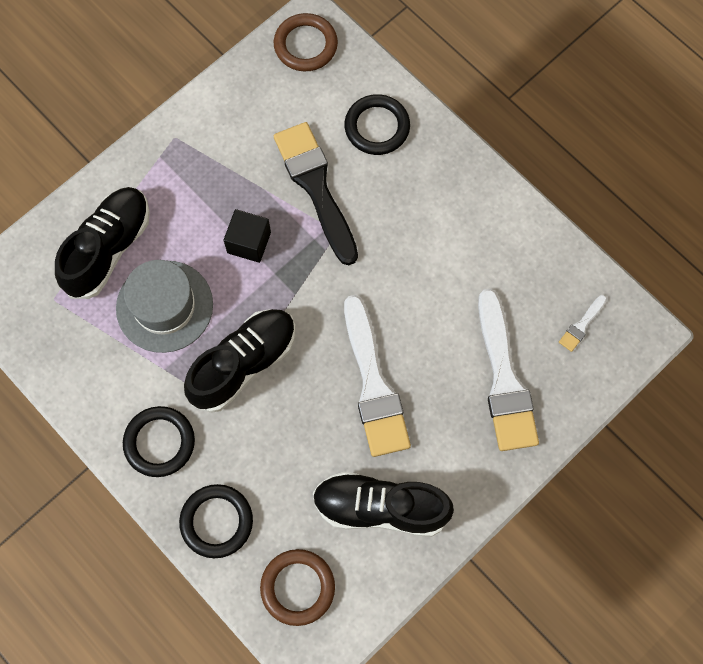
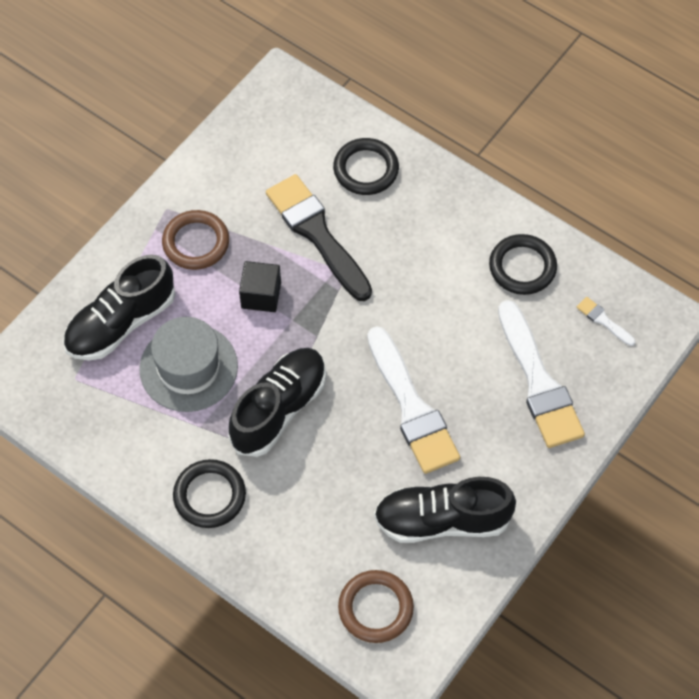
camera: 10 degrees left, 10 degrees down
(108, 249) = (121, 323): black shoe -> black shoe turned 150 degrees counterclockwise
(216, 521) = (282, 560): black ring -> black ring (522, 267)
(305, 45) = (279, 104): brown ring -> brown ring (196, 242)
(581, 325) = (603, 320): white brush -> white brush turned 105 degrees clockwise

